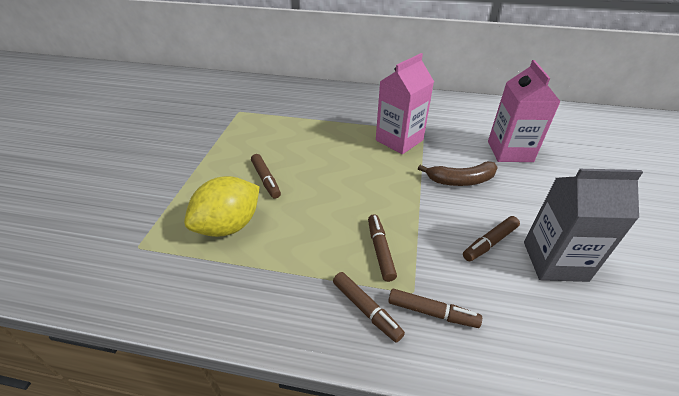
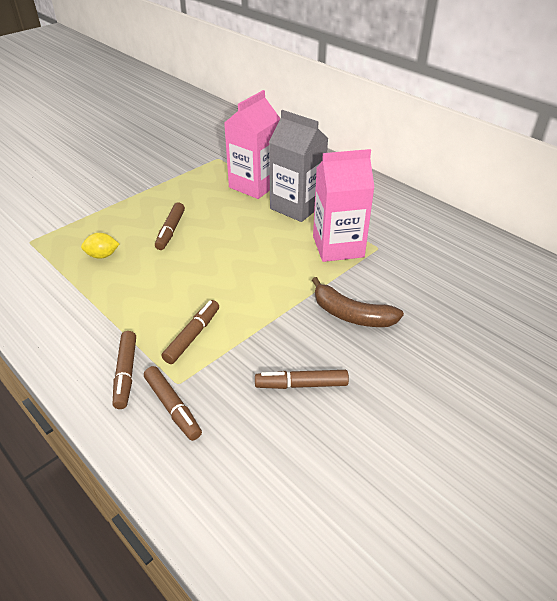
camera: 35 degrees right, 0 degrees up
(229, 226) = (102, 255): yellow lemon -> yellow lemon, size x0.47
(510, 151) = (453, 312): pink carton -> pink carton (254, 185)
(554, 261) = (346, 438): grey carton -> grey carton (296, 206)

